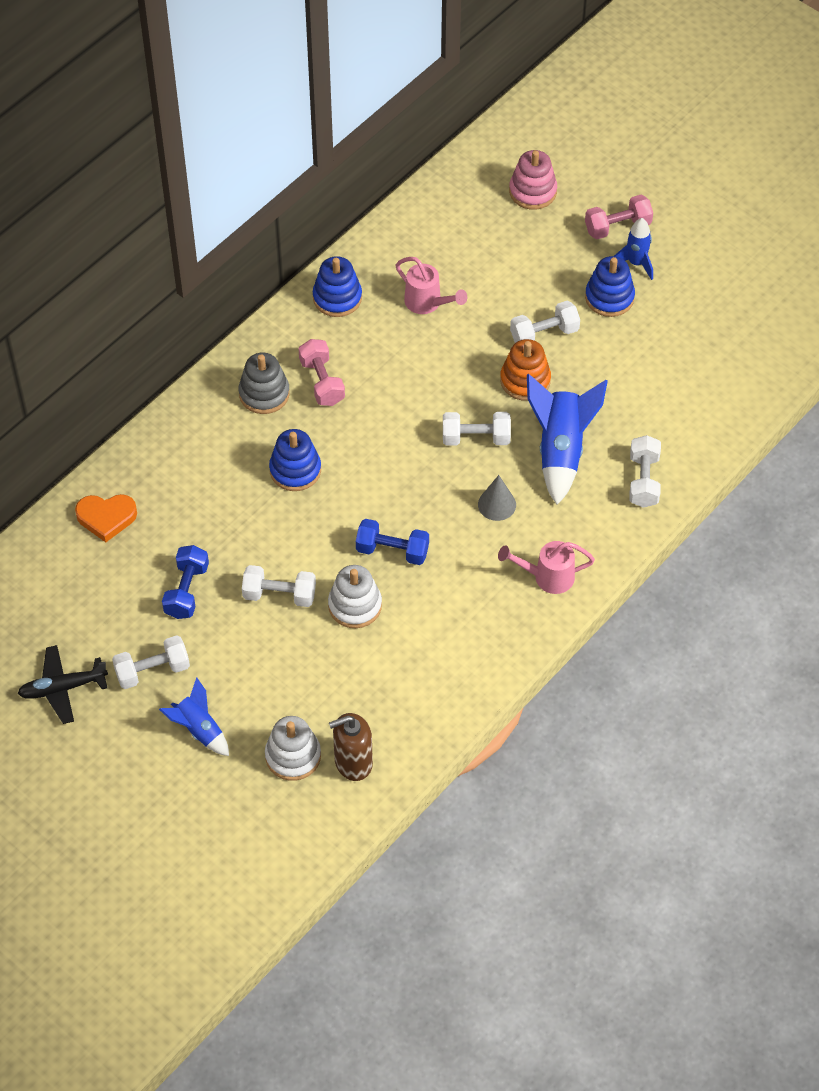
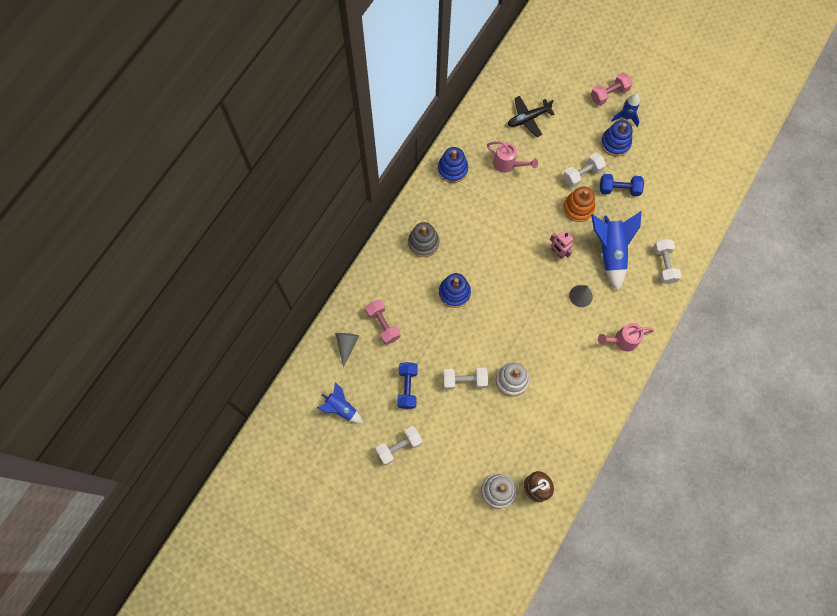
camera: 10 degrees left, 15 degrees up
(62, 688) = (347, 469): black plane -> black plane (528, 118)
(106, 518) = (347, 345): orange heart -> grey cone
(199, 730) = (437, 483): blue rocket -> blue rocket (341, 408)
(322, 382) = (456, 229): pink dumbbell -> pink dumbbell (383, 324)
(392, 551) = (525, 338): blue dumbbell -> blue dumbbell (619, 189)
(476, 438) = (558, 252): white dumbbell -> pink robot
(532, 191) = (553, 78): pink stacking toy -> none

